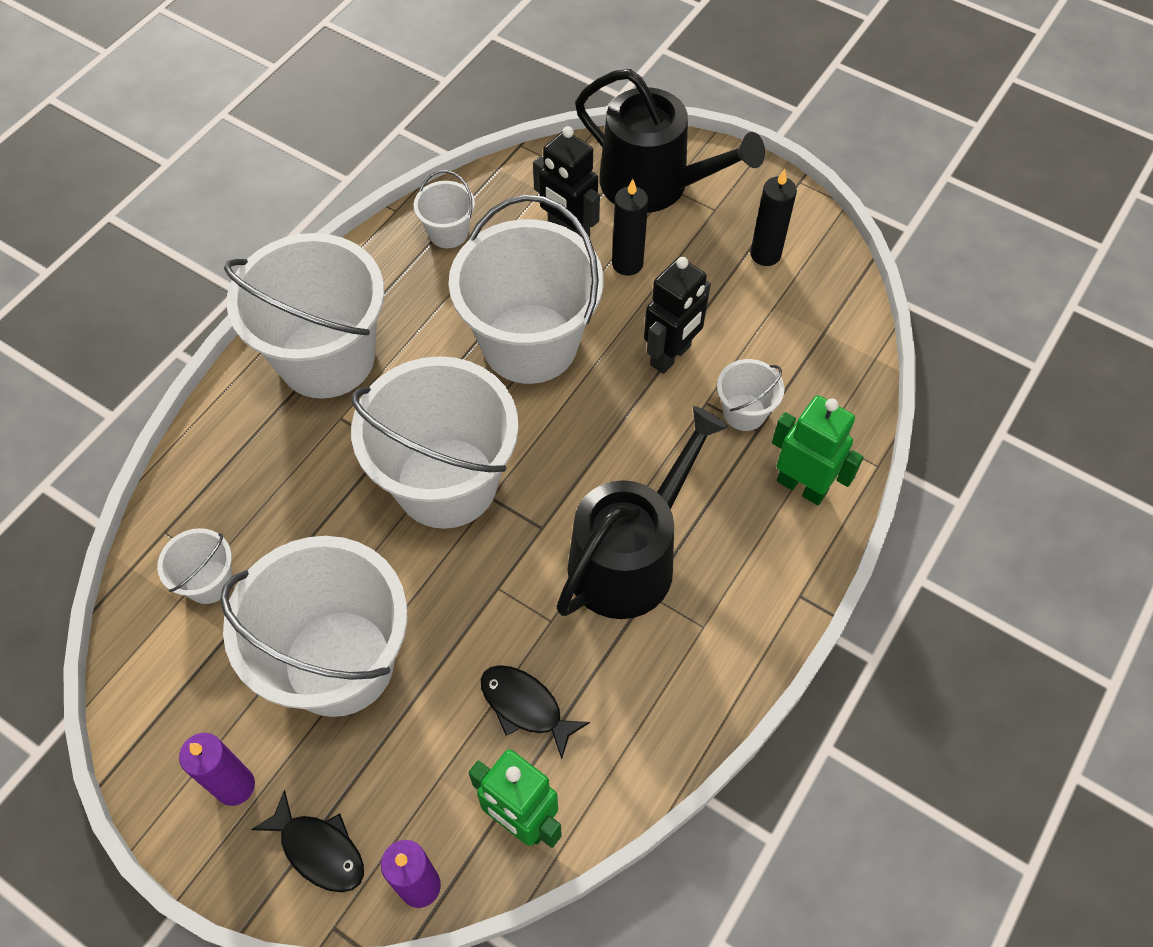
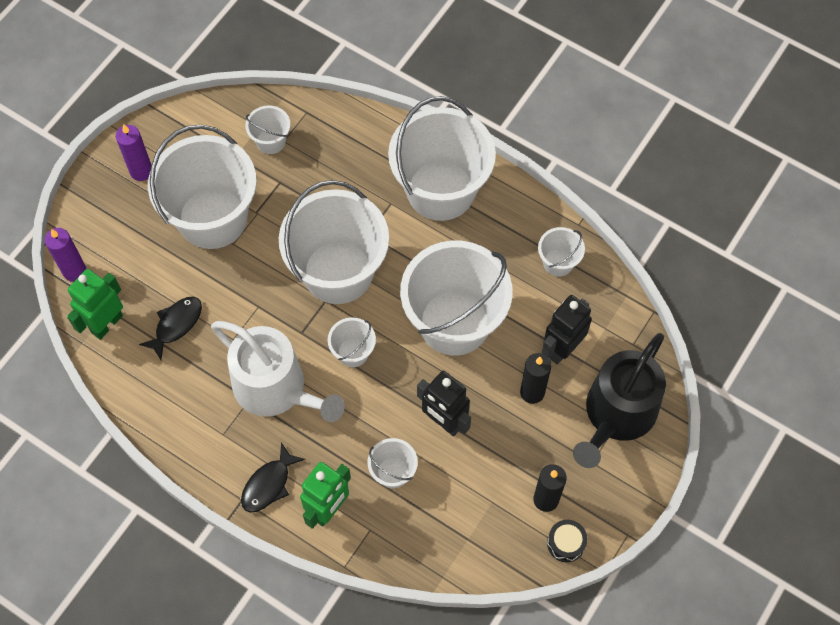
camera: 90 degrees right, 5 degrees up
(319, 849) = (100, 218): black fish -> black fish (268, 484)
(573, 461) = (353, 352): none -> white bucket
(630, 558) = (276, 389): black watering can -> white watering can
(817, 237) = (566, 543): none -> black drum

